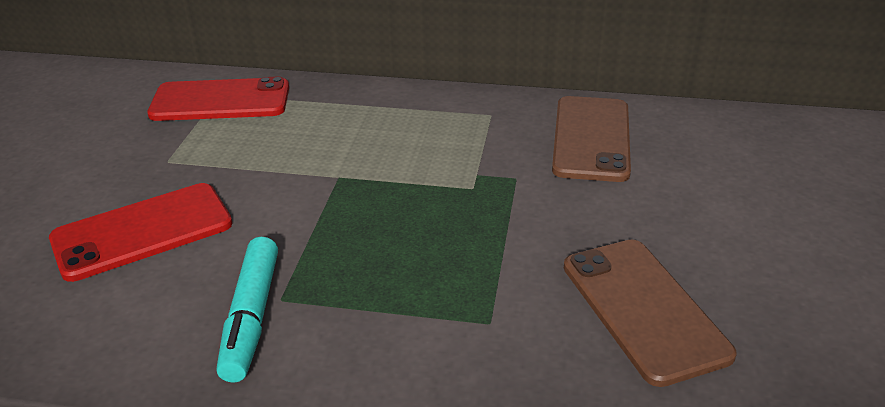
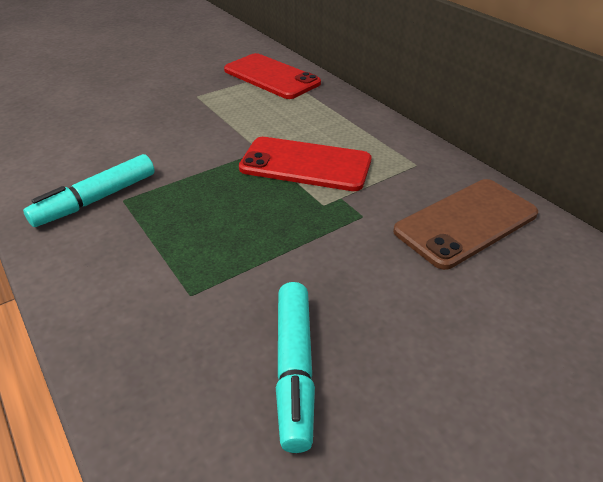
camera: 45 degrees right, 5 degrees up
(142, 232) = (129, 125): red phone -> red phone (305, 164)
(643, 309) = (294, 369): brown phone -> turquoise marker

